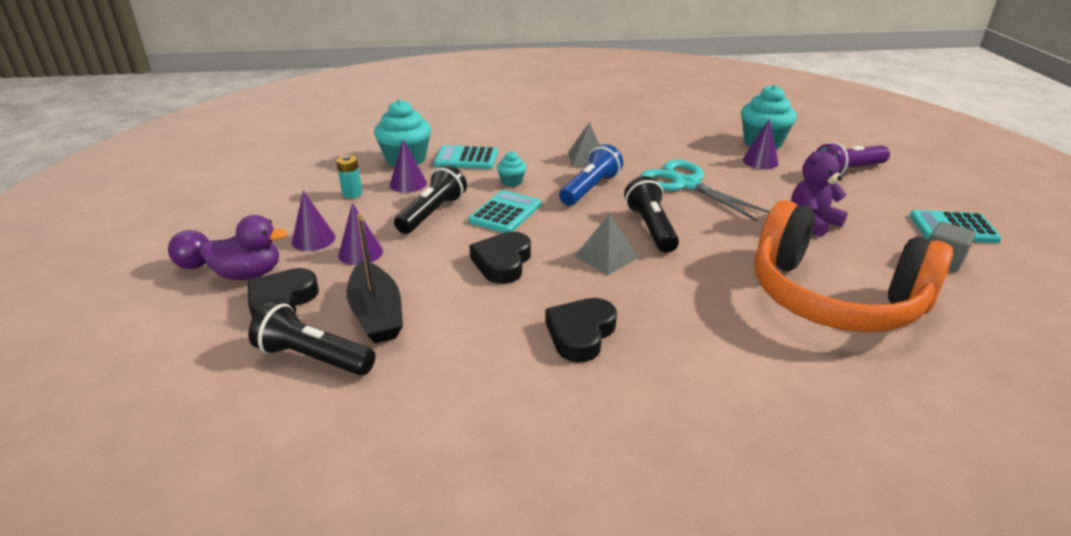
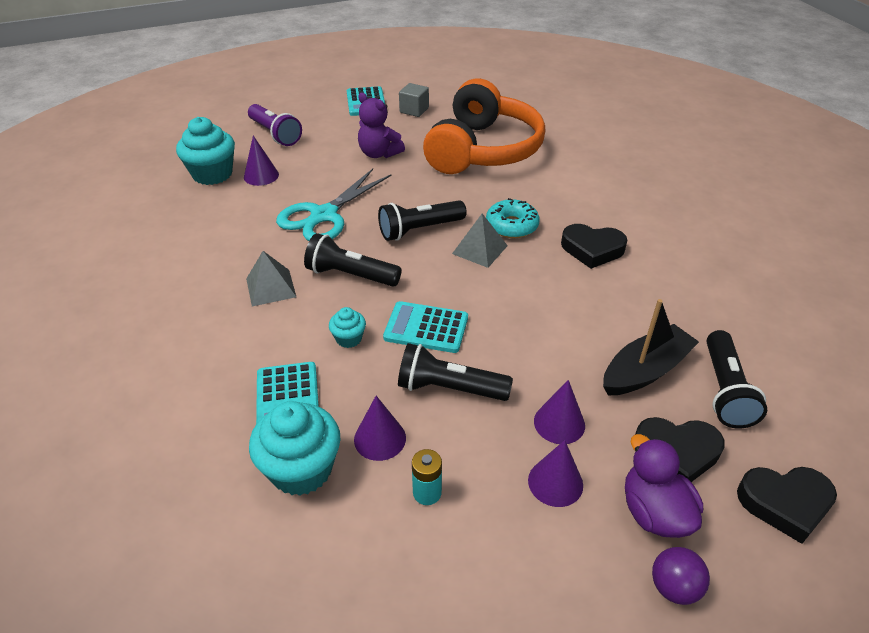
camera: 105 degrees left, 10 degrees up
(502, 262) = (521, 309): black heart -> black heart (785, 503)
(590, 189) = (350, 275): blue flashlight -> black flashlight
(645, 285) = (511, 226): none -> turquoise donut

